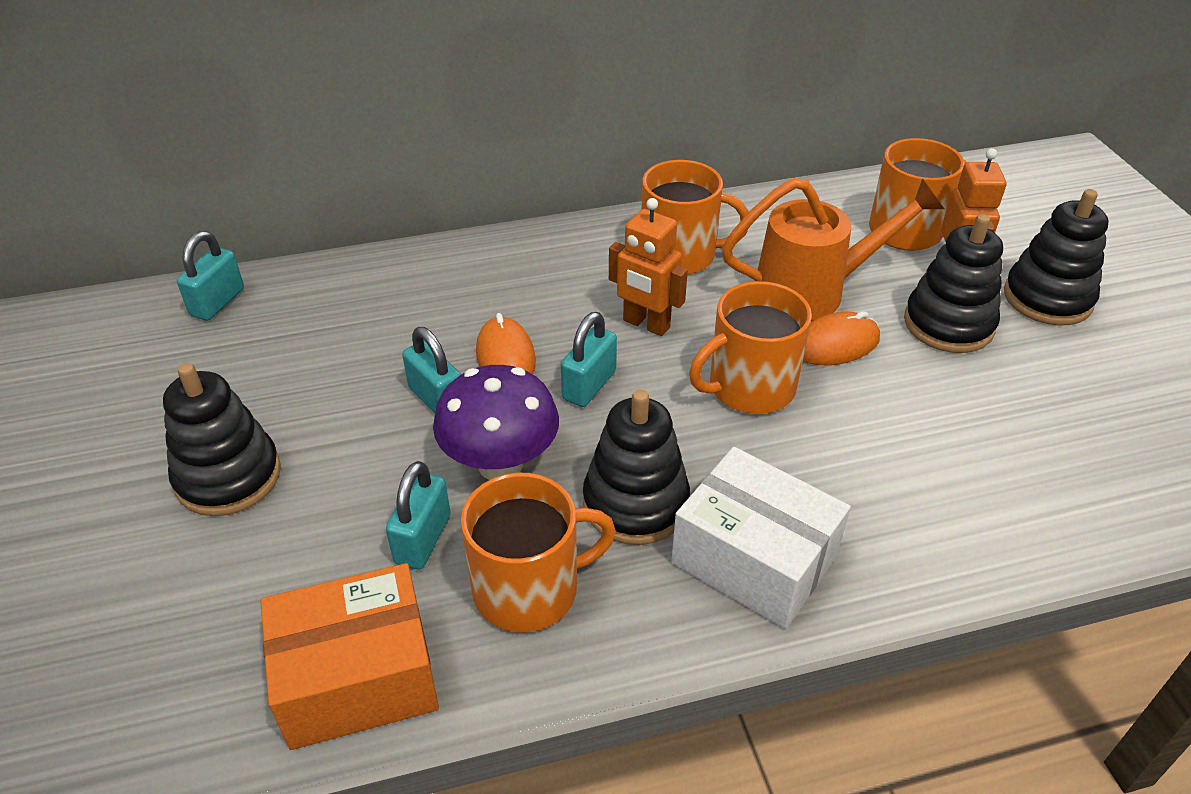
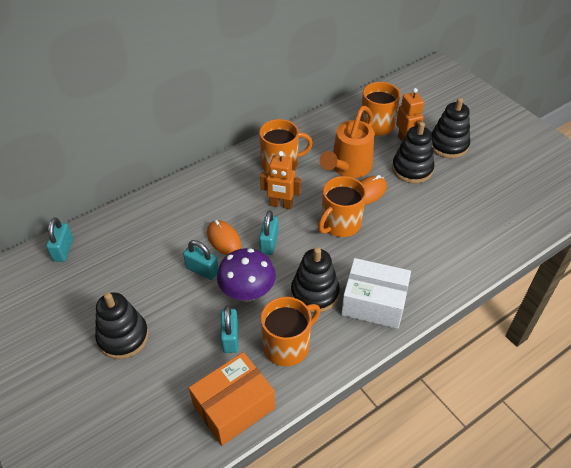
camera: 20 degrees left, 5 degrees up
(812, 291) = (348, 168): orange watering can -> orange watering can turned 150 degrees clockwise

